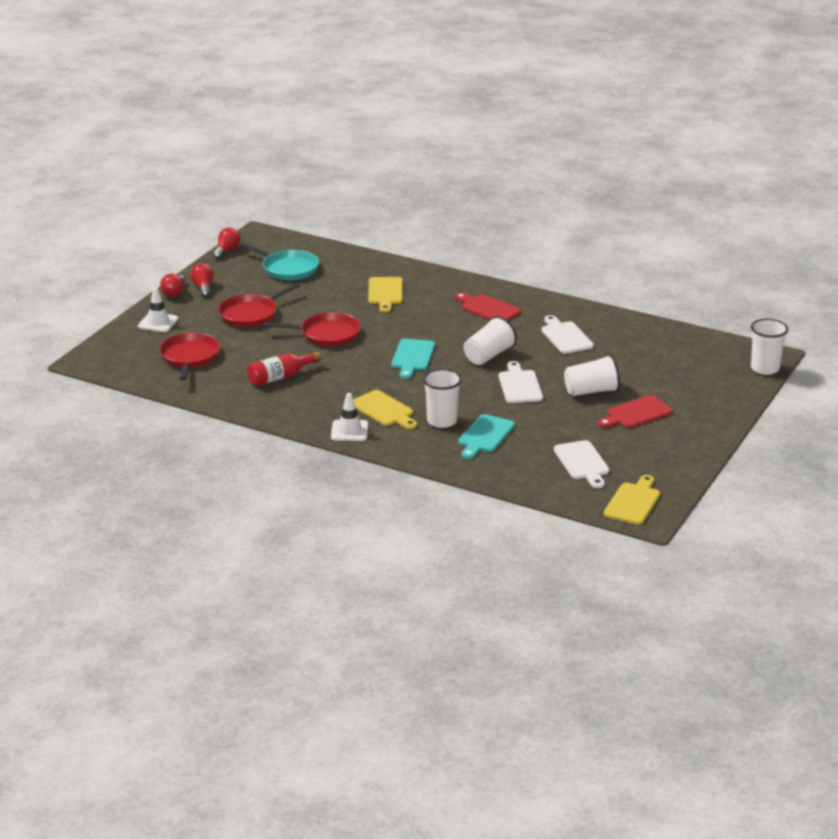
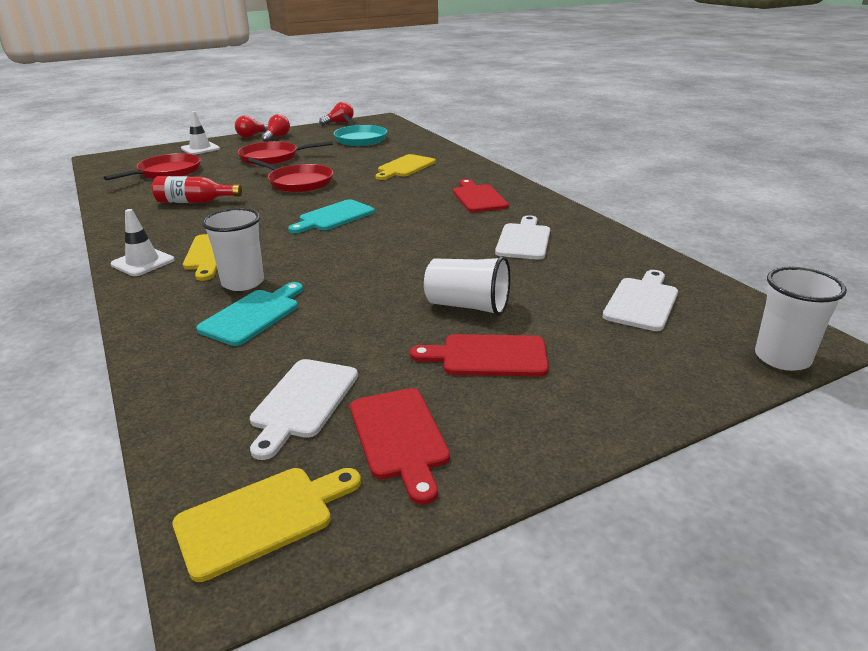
camera: 35 degrees right, 0 degrees up
(485, 436) = (253, 315): turquoise cutting board -> turquoise cutting board turned 150 degrees clockwise
(488, 356) = (409, 235): white cup -> none
(520, 385) = (392, 273): white cutting board -> white cutting board (642, 302)
(644, 459) = (399, 437): none -> red cutting board

